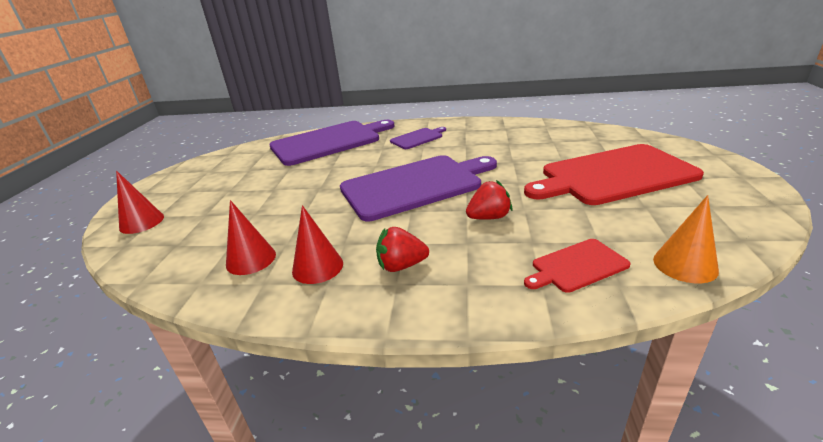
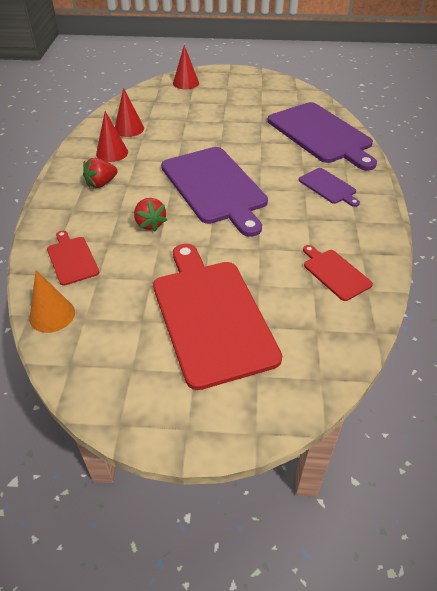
camera: 85 degrees right, 15 degrees up
(401, 266) = (101, 183): red strawberry -> red strawberry turned 120 degrees counterclockwise
(532, 135) = (335, 273): none -> red cutting board

